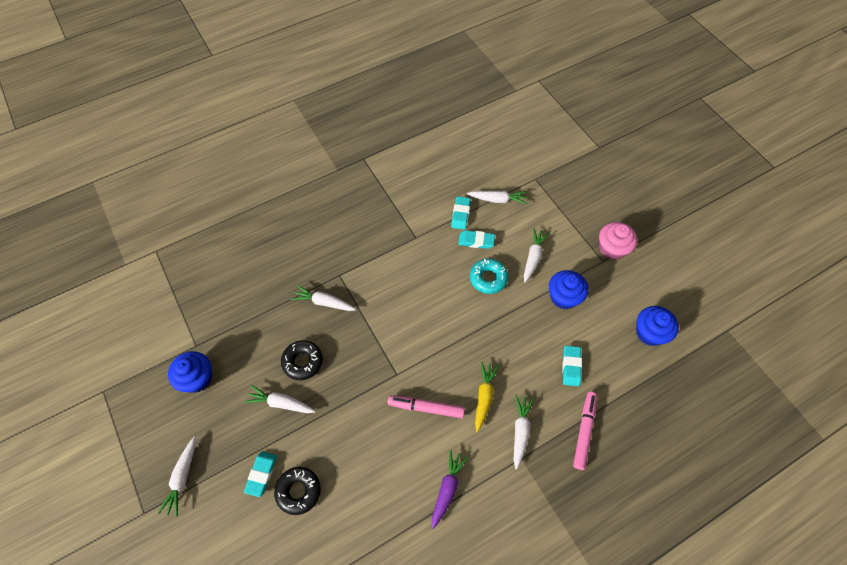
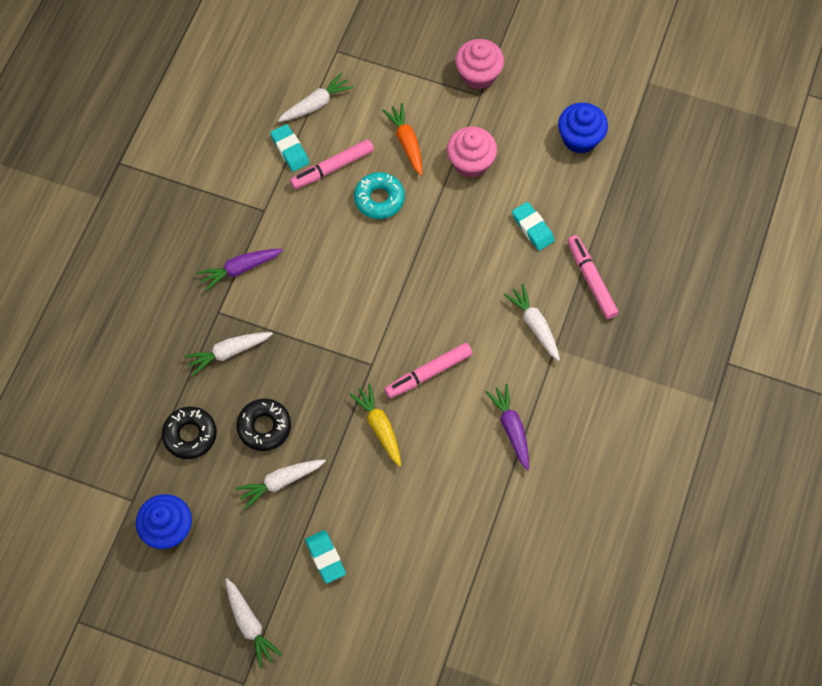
camera: 40 degrees left, 5 degrees up
(298, 491) = (375, 542): black donut -> black donut (190, 435)
(373, 260) = (240, 269): none -> purple carrot
(476, 241) = (332, 168): turquoise eraser -> pink marker
(484, 397) = (474, 320): yellow carrot -> yellow carrot (379, 427)
(533, 257) = (406, 142): white carrot -> orange carrot
(564, 297) = (471, 162): blue cupcake -> pink cupcake

